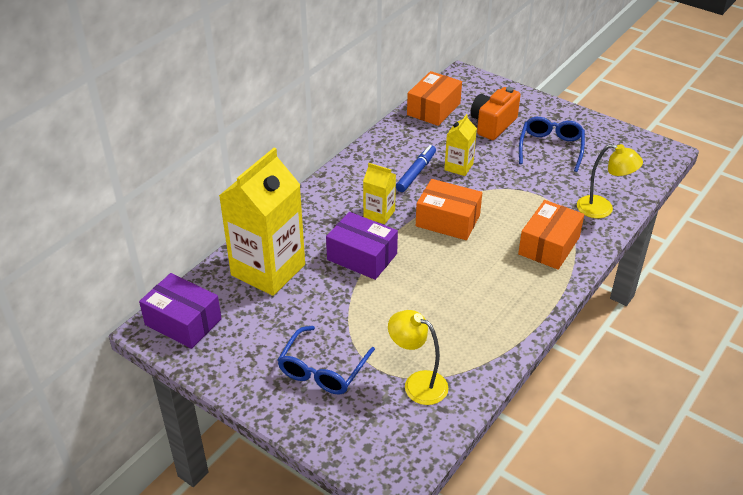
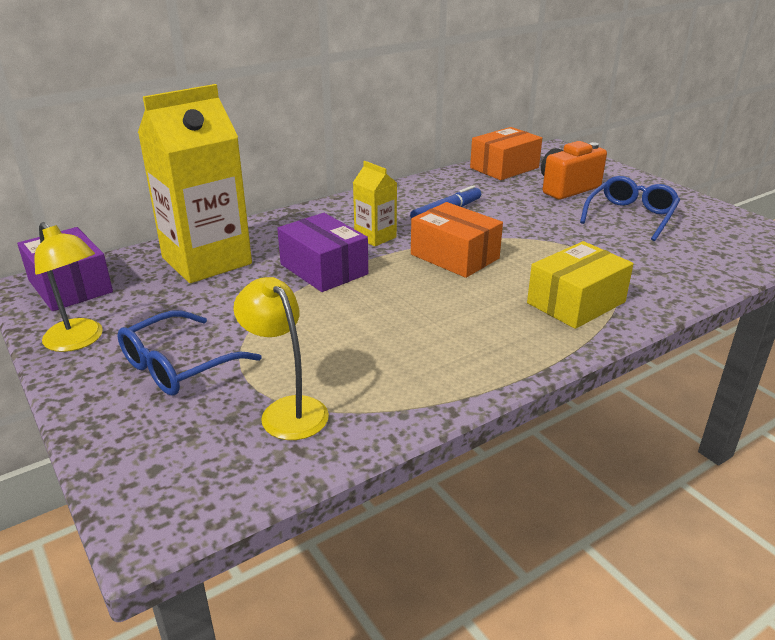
camera: 20 degrees right, 10 degrees down
(458, 167) = (501, 214): yellow carton -> none
(549, 245) = (576, 302): orange box -> yellow box
(602, 209) = (674, 281): yellow lamp -> yellow lamp (79, 341)

